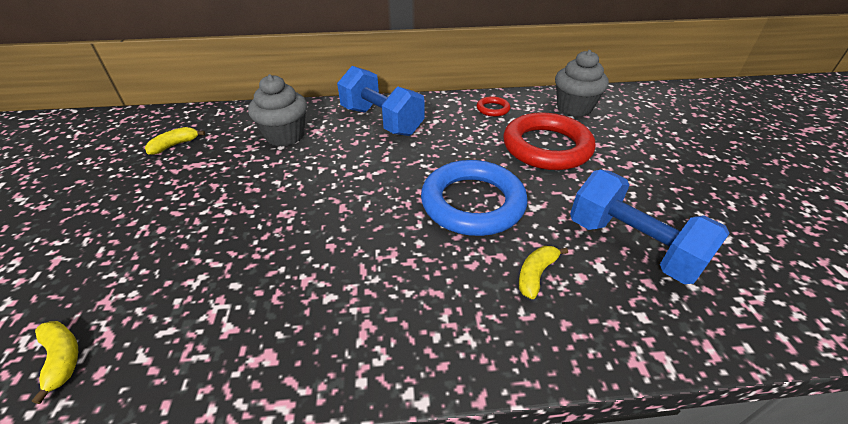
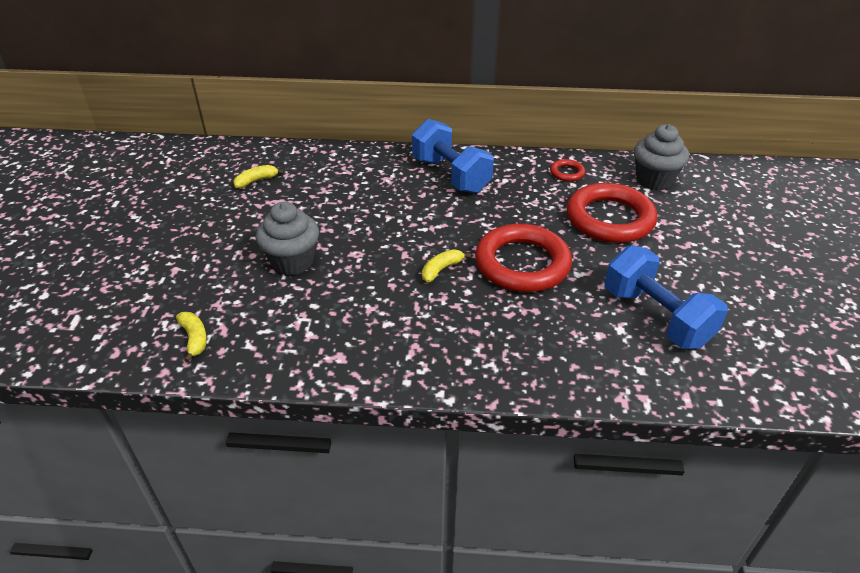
camera: 10 degrees right, 0 degrees up
(285, 136) = (357, 181): grey cupcake -> grey cupcake (292, 261)
(472, 203) = (522, 264): blue ring -> red ring
(536, 274) = (561, 328): yellow banana -> yellow banana (441, 269)

